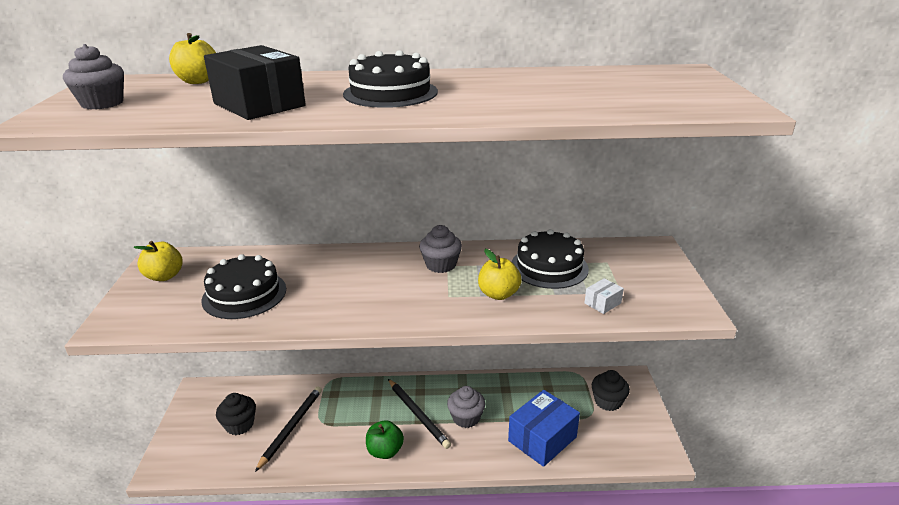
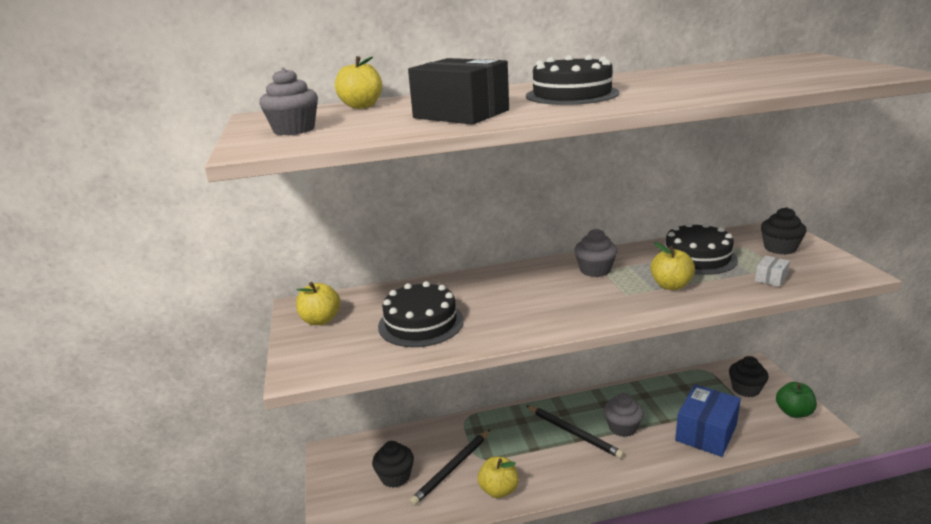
camera: 10 degrees left, 5 degrees down
(291, 427) = (452, 469): black pencil -> black pencil turned 150 degrees counterclockwise
(320, 456) = (499, 490): none -> yellow apple
(385, 451) = (561, 472): green apple -> green apple (793, 412)
(640, 270) = (780, 248): none -> black cupcake

